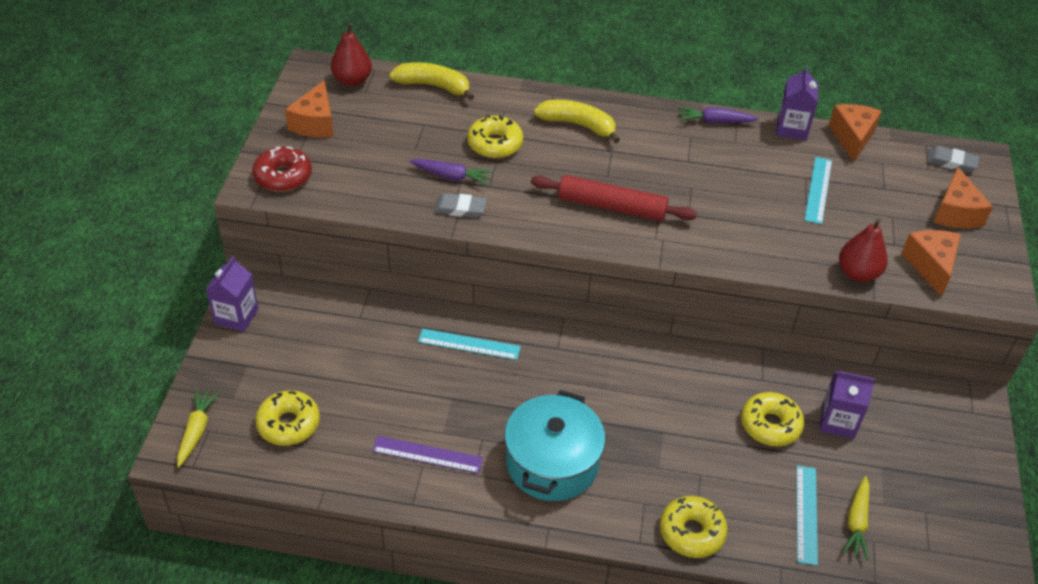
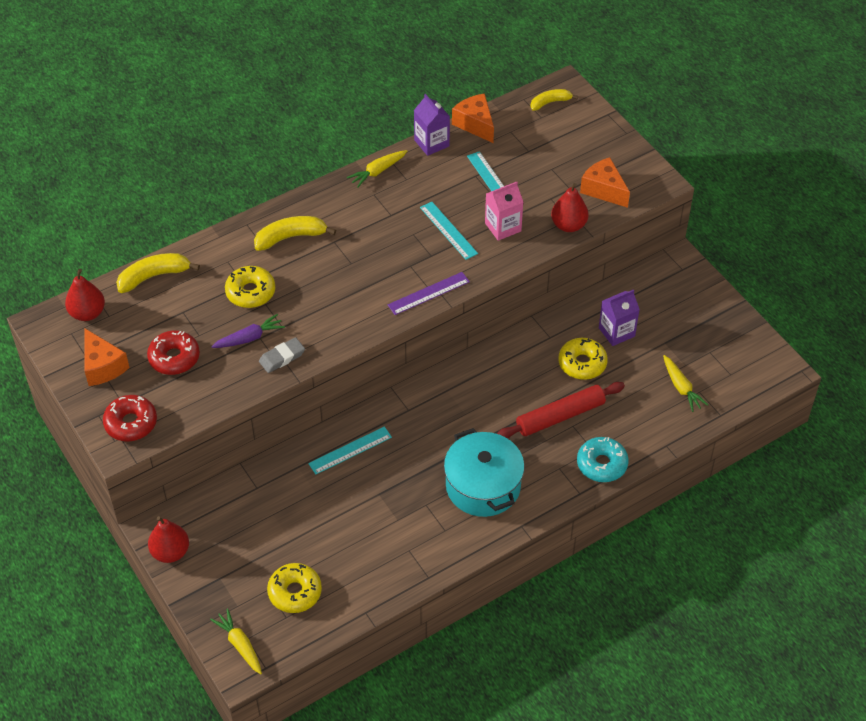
camera: 40 degrees left, 5 degrees up
(236, 316) = (170, 552): purple carton -> red pear
(375, 152) = (174, 358): none -> red donut
(427, 454) = (404, 541): purple ruler -> purple ruler (428, 293)
(612, 206) = (378, 284): red rolling pin -> red rolling pin (560, 416)
(691, 532) = (601, 464): yellow donut -> turquoise donut
(715, 122) = (378, 171): purple carrot -> yellow carrot
(786, 234) = (503, 227): none -> pink carton
(806, 514) = (651, 403): turquoise ruler -> turquoise ruler (448, 230)
(951, 162) = (550, 102): grey eraser -> yellow banana
(955, 213) = (585, 140): orange cheese -> none

